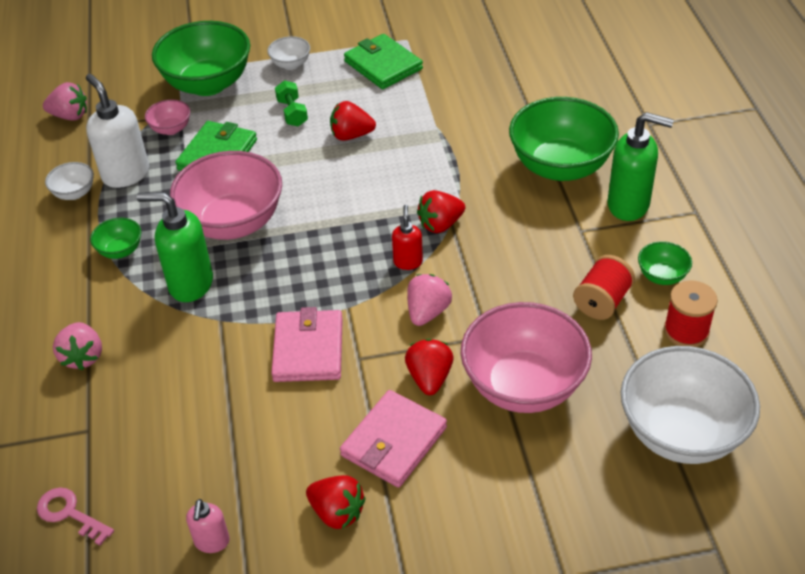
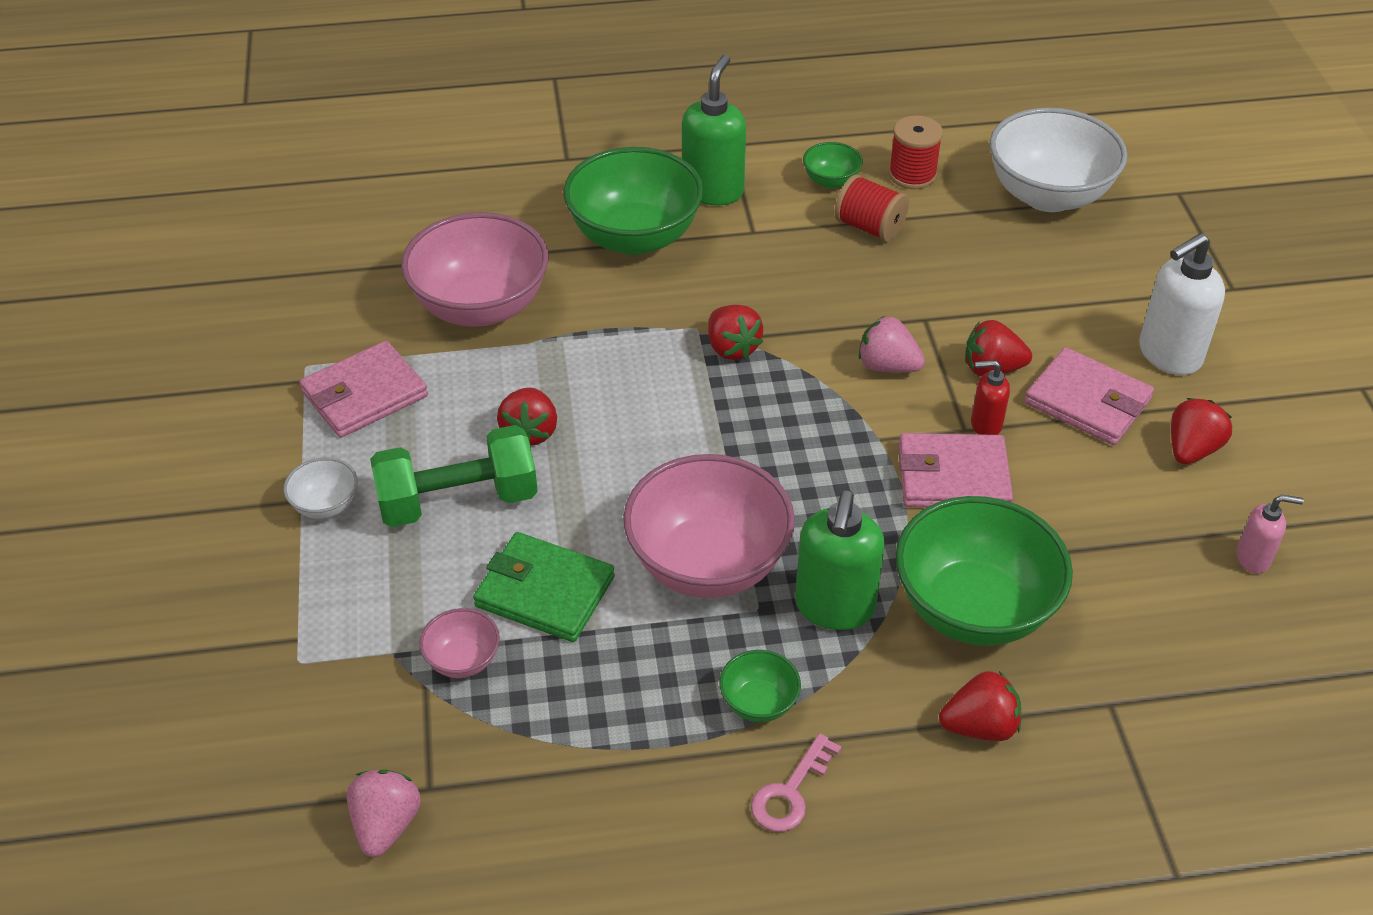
camera: 90 degrees left, 0 degrees up
(69, 513) = (1245, 707): pink key -> pink key (790, 792)
(74, 193) = (611, 787): white bowl -> none
(83, 357) = (980, 726): pink strawberry -> red strawberry
(125, 174) = (573, 715): white soap dispenser -> white soap dispenser (1168, 355)
(208, 84) = (347, 616): green bowl -> green bowl (973, 609)
(292, 113) = (458, 501): green dumbbell -> green dumbbell, size x1.92
(383, 65) = (364, 394): green wallet -> pink wallet
(408, 262) = (799, 380): red soap dispenser -> red soap dispenser (985, 425)
(523, 386) = (997, 296): pink bowl -> pink bowl (481, 307)

